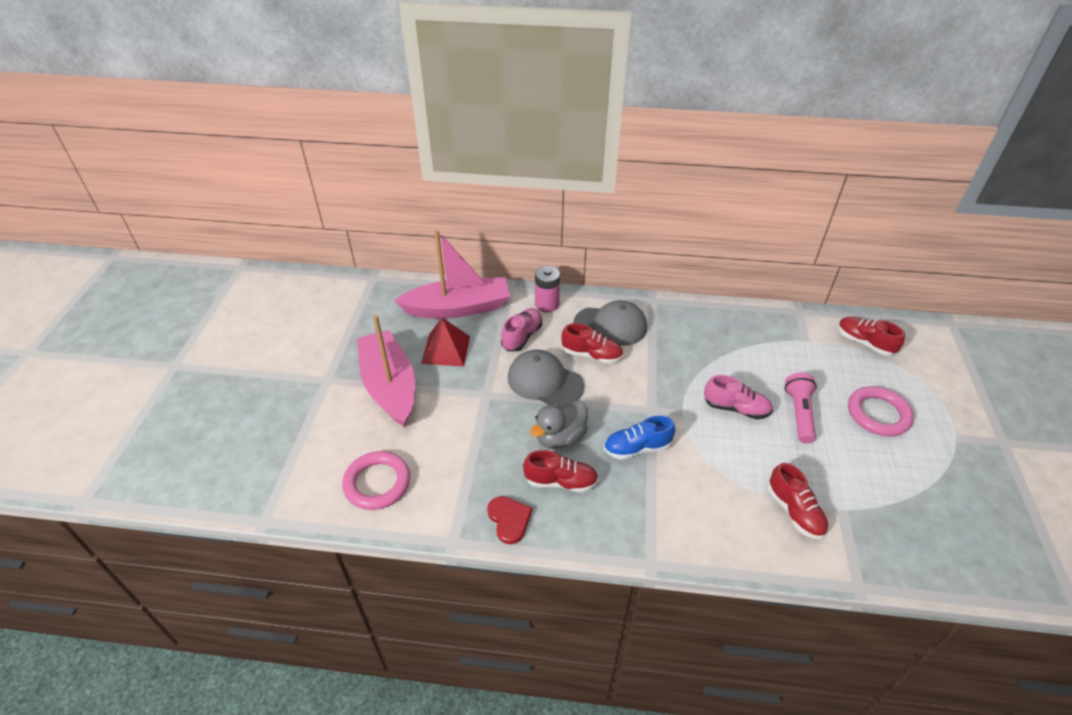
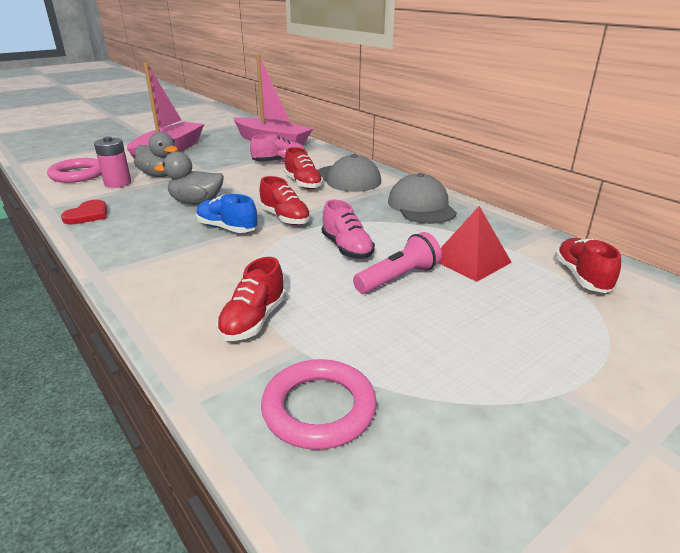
camera: 45 degrees right, 15 degrees down
(446, 349) = (227, 151): red pyramid -> red pyramid (470, 260)
(459, 426) = (160, 175): none -> grey duck
(545, 381) = (247, 181): grey cap -> grey cap (421, 206)
(547, 304) = (327, 157): pink battery -> pink battery (118, 183)
(561, 481) = (149, 217): red shoe -> red shoe (285, 218)
(878, 414) = (488, 321): pink ring -> pink ring (319, 408)

